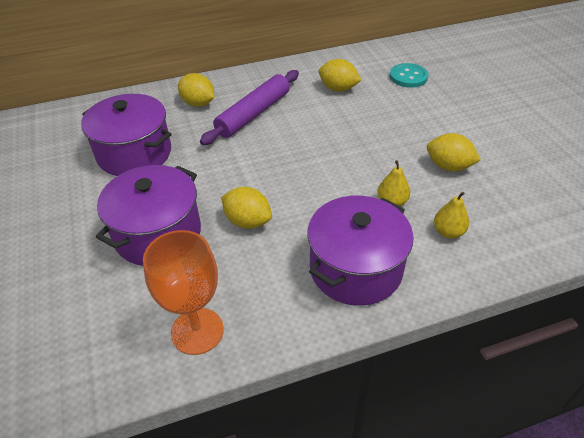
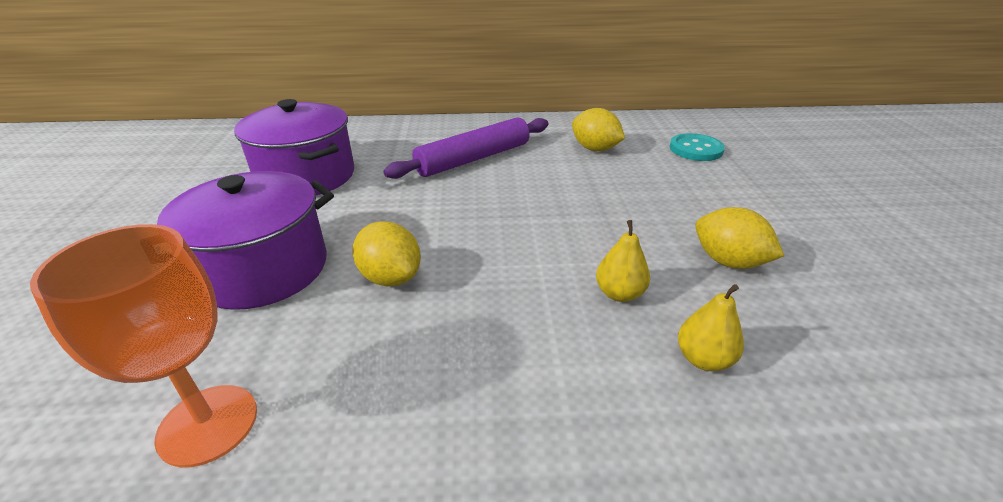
camera: 15 degrees right, 10 degrees down
(198, 103) = (414, 140): yellow lemon -> none
(355, 269) = (518, 384): purple pot -> none

